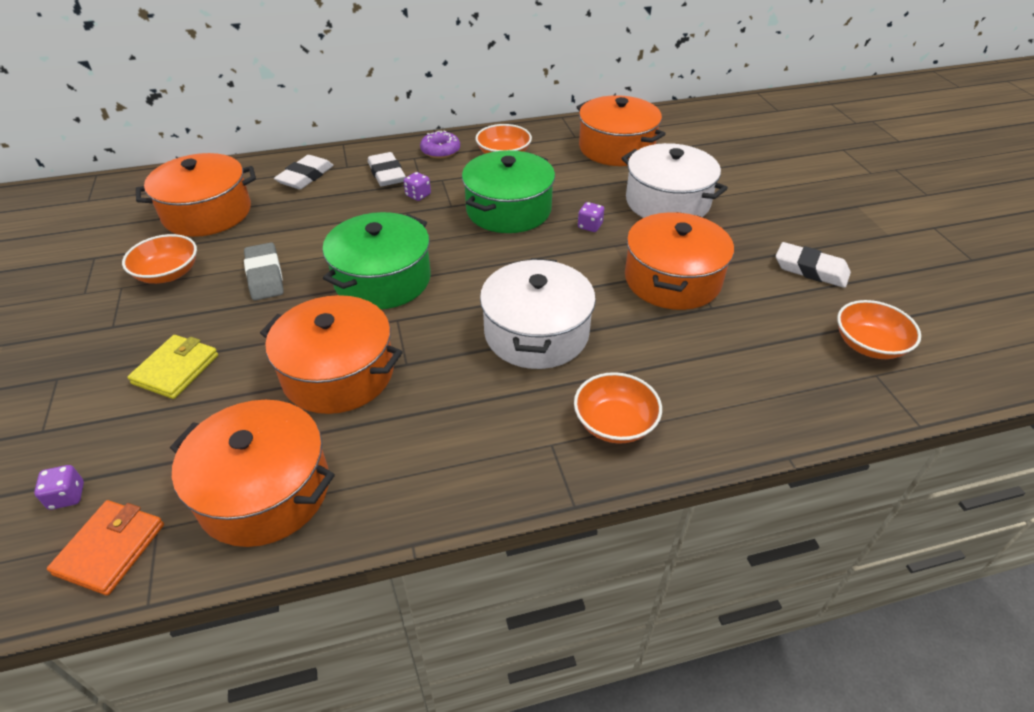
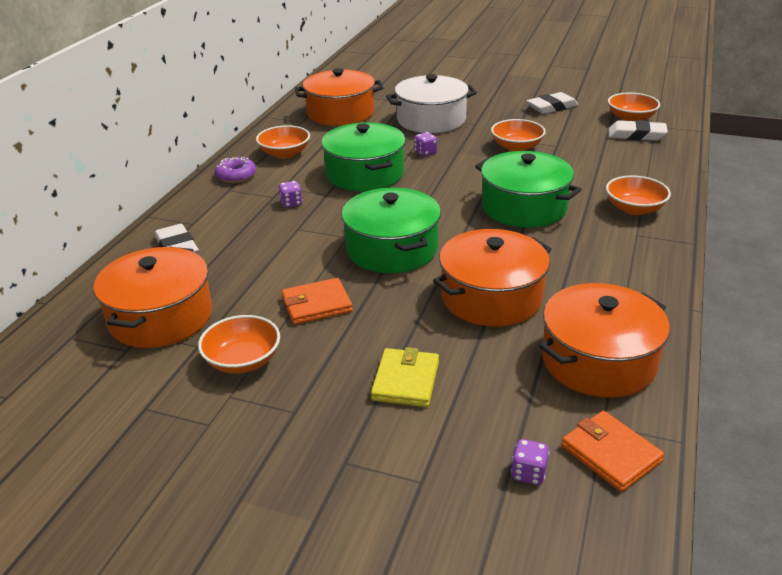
camera: 55 degrees left, 10 degrees down
(176, 369) = (405, 381): yellow wallet -> yellow wallet turned 45 degrees clockwise
(265, 276) = (317, 305): grey eraser -> orange wallet
(387, 174) = (236, 208): white eraser -> white eraser (636, 135)
(536, 333) = (524, 207): white pot -> green pot
(672, 279) = (516, 147): orange pot -> orange bowl

